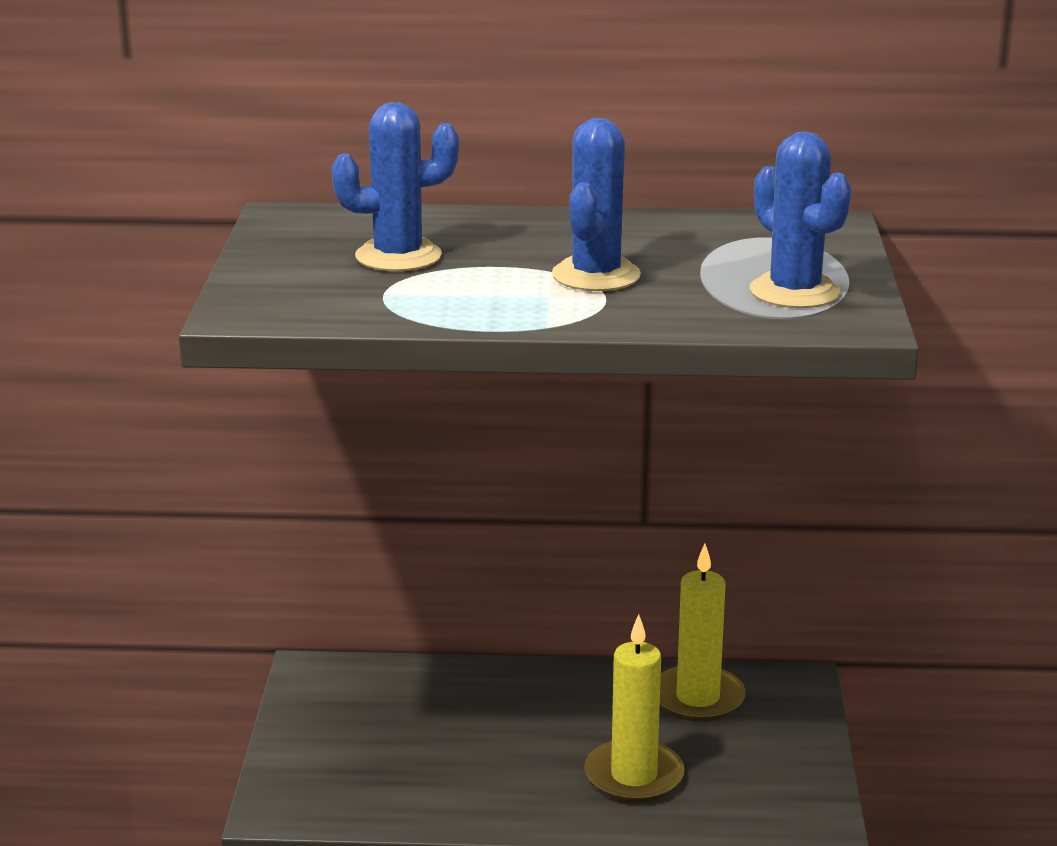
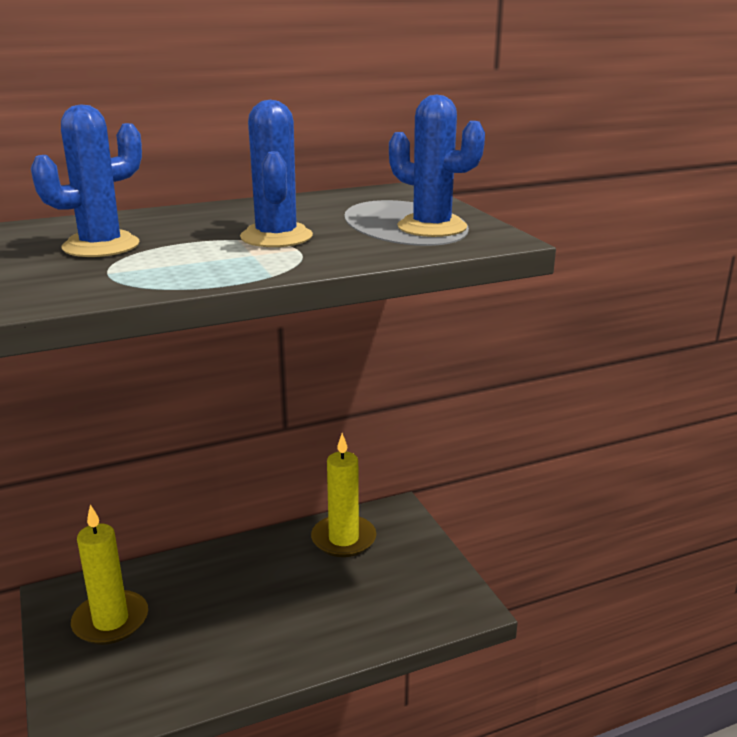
camera: 25 degrees left, 0 degrees up
(634, 776) = (334, 610): yellow candle -> yellow candle (111, 621)

